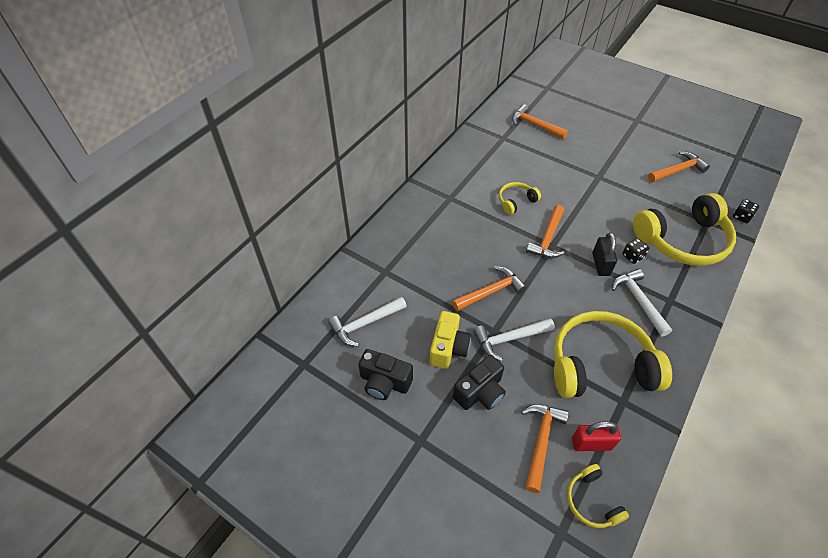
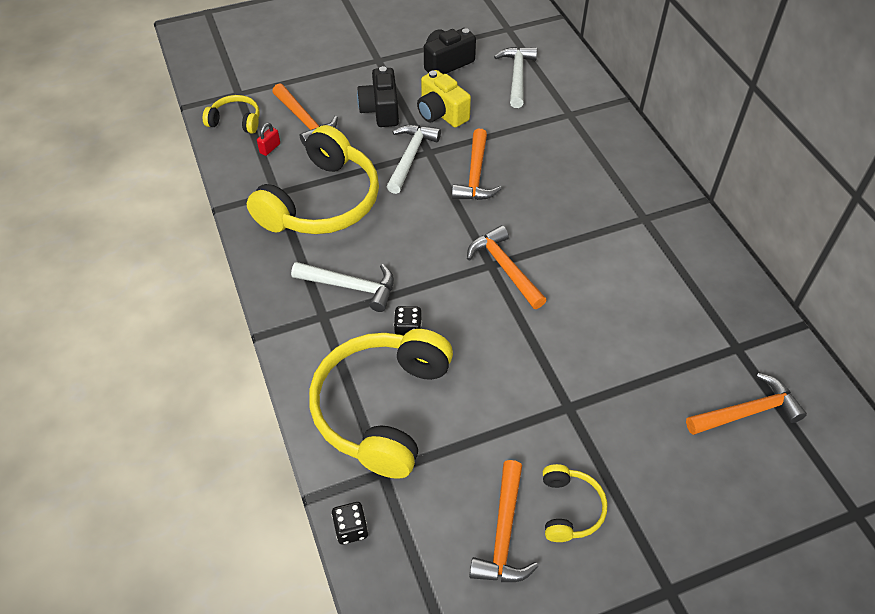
camera: 125 degrees right, 0 degrees up
(516, 201) = (590, 278): yellow headphones -> yellow headphones (569, 508)
(591, 443) = (270, 148): red padlock -> red padlock, size x0.58
(600, 264) = (425, 290): black padlock -> none

